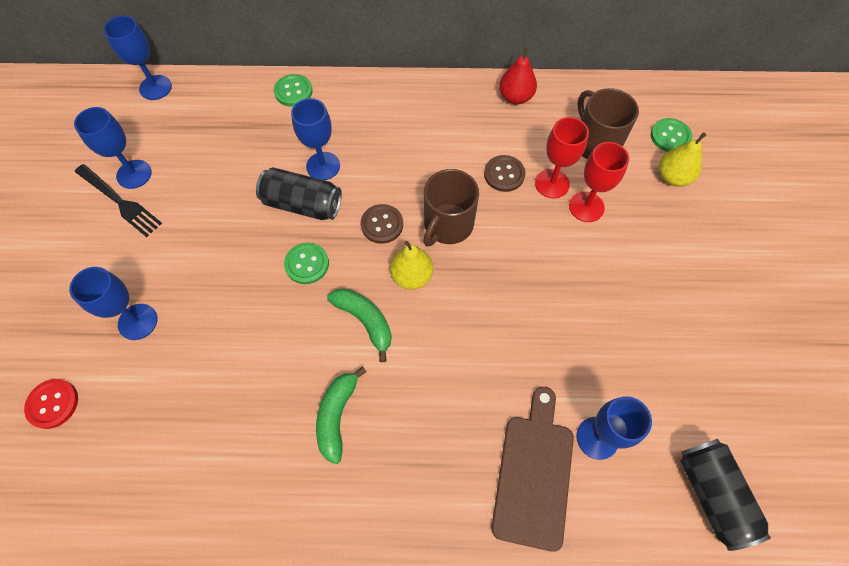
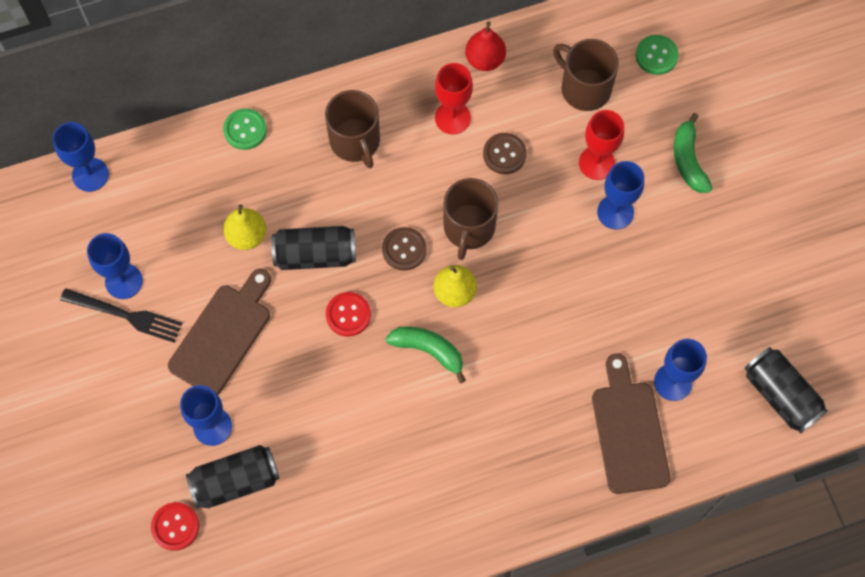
camera: 20 degrees left, 5 degrees up
(130, 380) = (235, 481): none -> black can
(190, 245) = (223, 335): none -> brown cutting board
(307, 264) = (348, 315): green button -> red button
(323, 166) = (317, 206): blue goblet -> blue goblet (615, 212)
(337, 416) = (440, 444): green banana -> green banana (688, 160)
(379, 126) = (355, 141): none -> brown mug
(552, 184) = (555, 149): red goblet -> red goblet (452, 118)
(673, 177) = (671, 102): yellow pear -> yellow pear (247, 236)

